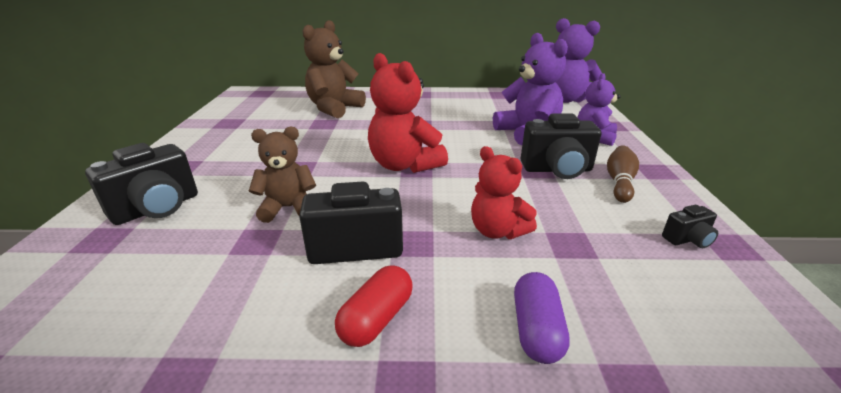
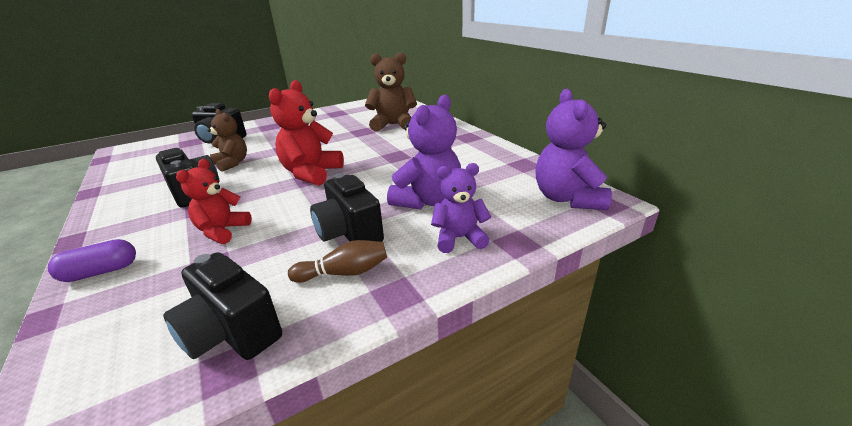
camera: 60 degrees right, 0 degrees up
(377, 319) = (120, 220): red capsule -> none
(687, 240) = (232, 333): black camera -> black camera, size x2.01

